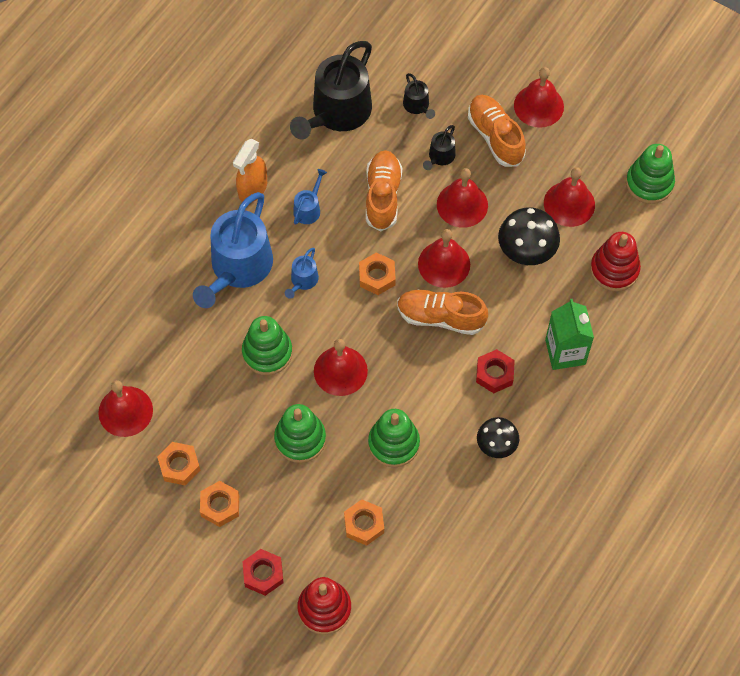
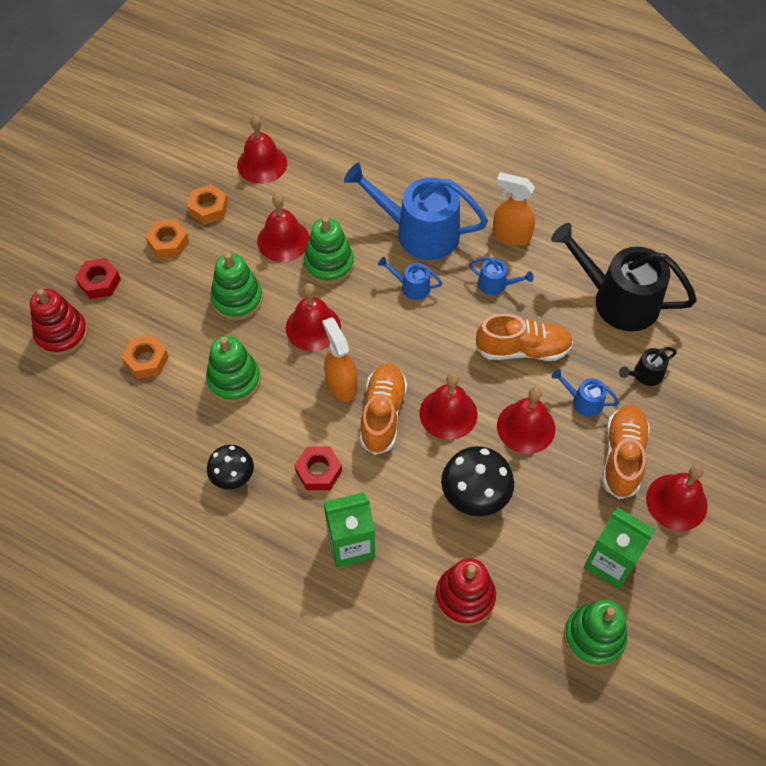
camera: 85 degrees right, 5 degrees down
(377, 276) = (424, 351): orange nut -> none
(406, 350) = (341, 384): none -> orange spray bottle
(440, 157) = (583, 401): black watering can -> blue watering can
(495, 137) = (622, 456): orange shoe -> orange shoe turned 45 degrees counterclockwise
(569, 204) = (547, 542): red bell -> red bell (283, 240)
(588, 161) = (610, 562): none -> green carton

